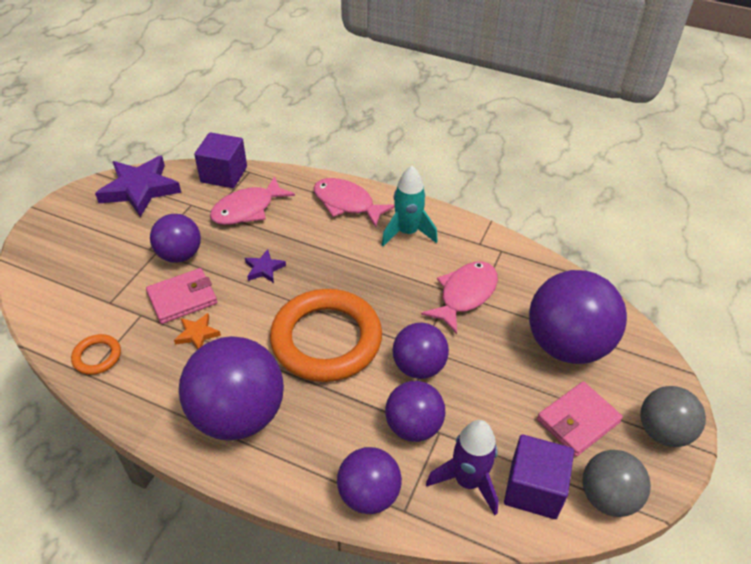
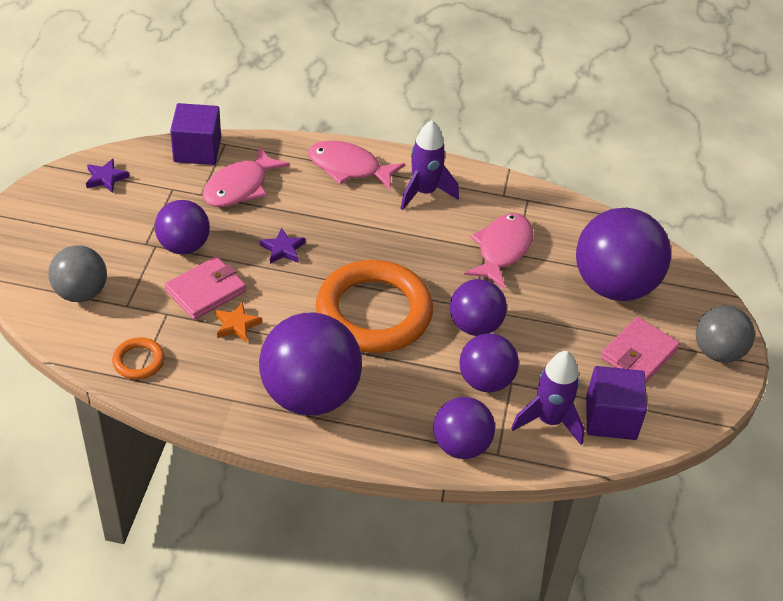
camera: 15 degrees left, 0 degrees up
(140, 189) = (106, 178): purple star -> purple star, size x0.47
(407, 233) = (424, 192): turquoise rocket -> purple rocket
(607, 497) = (678, 415): grey ball -> grey ball (81, 293)

